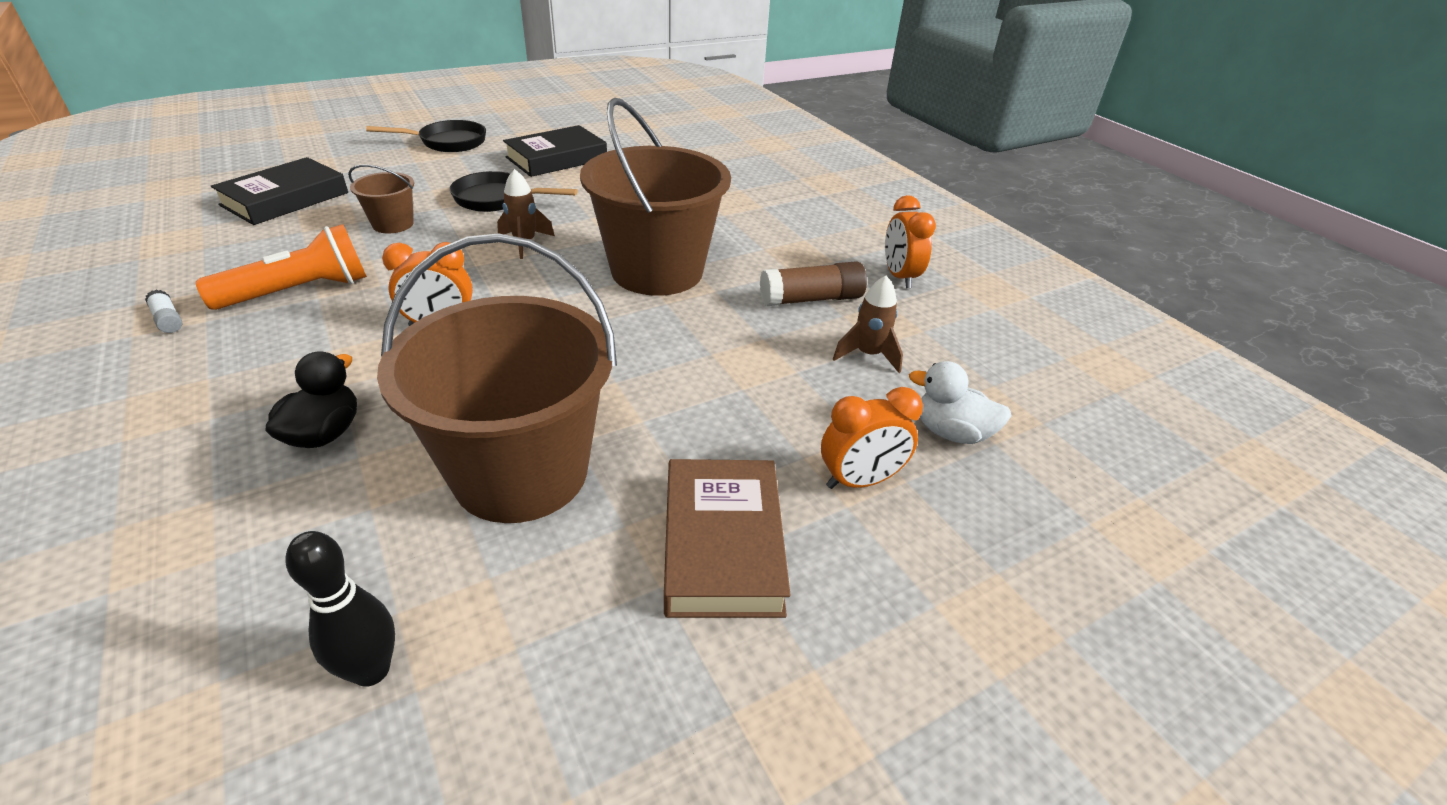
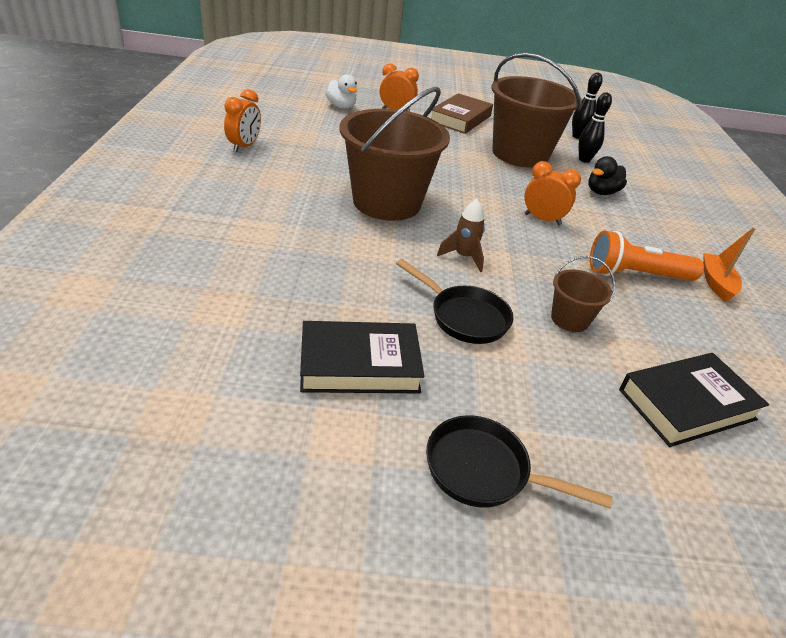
camera: 150 degrees left, 0 degrees up
(168, 320) = (716, 283): white glue stick -> orange boat
(356, 538) = (584, 160): none -> black bowling pin
(811, 299) = (316, 156): brown glue stick -> none
(868, 355) = (330, 131): brown rocket -> none

